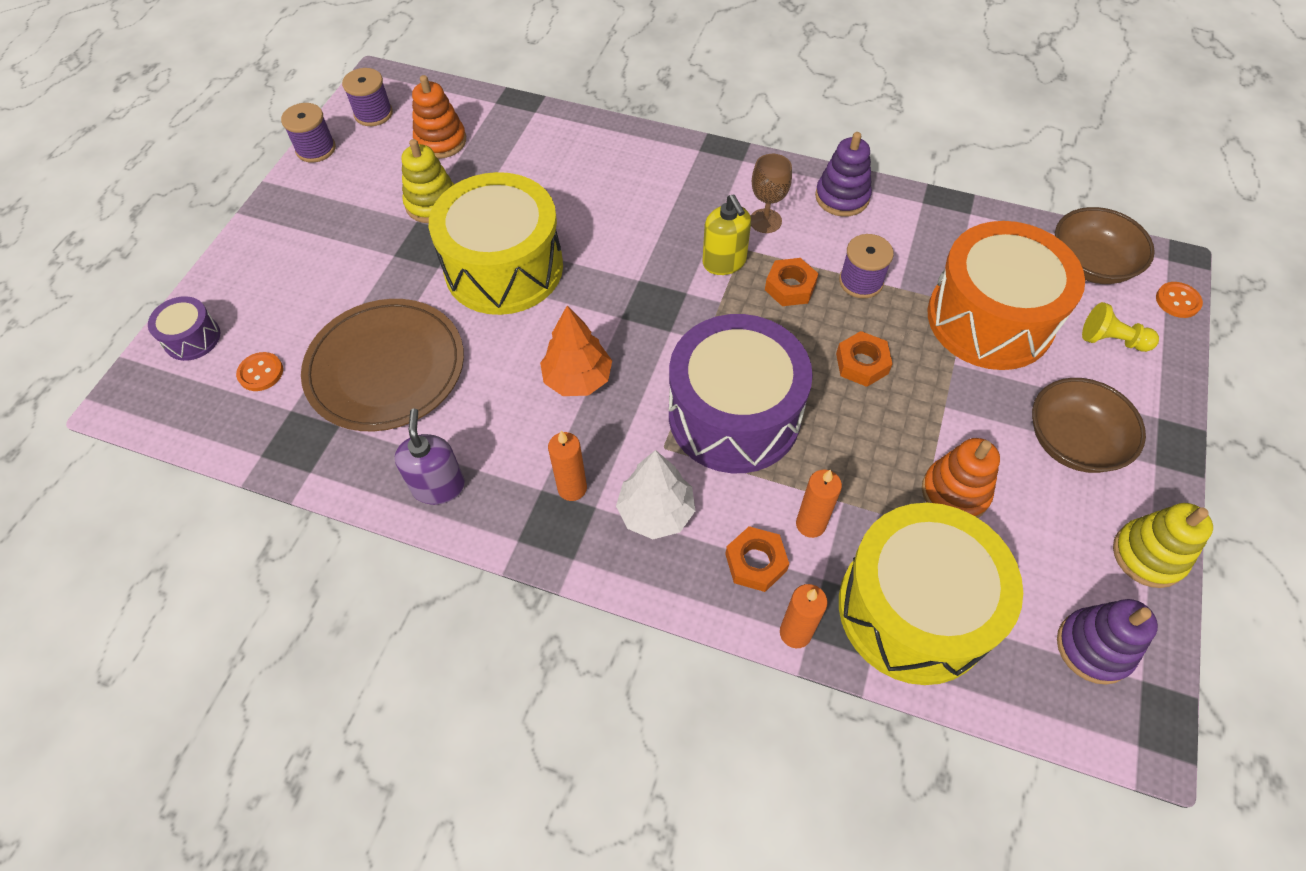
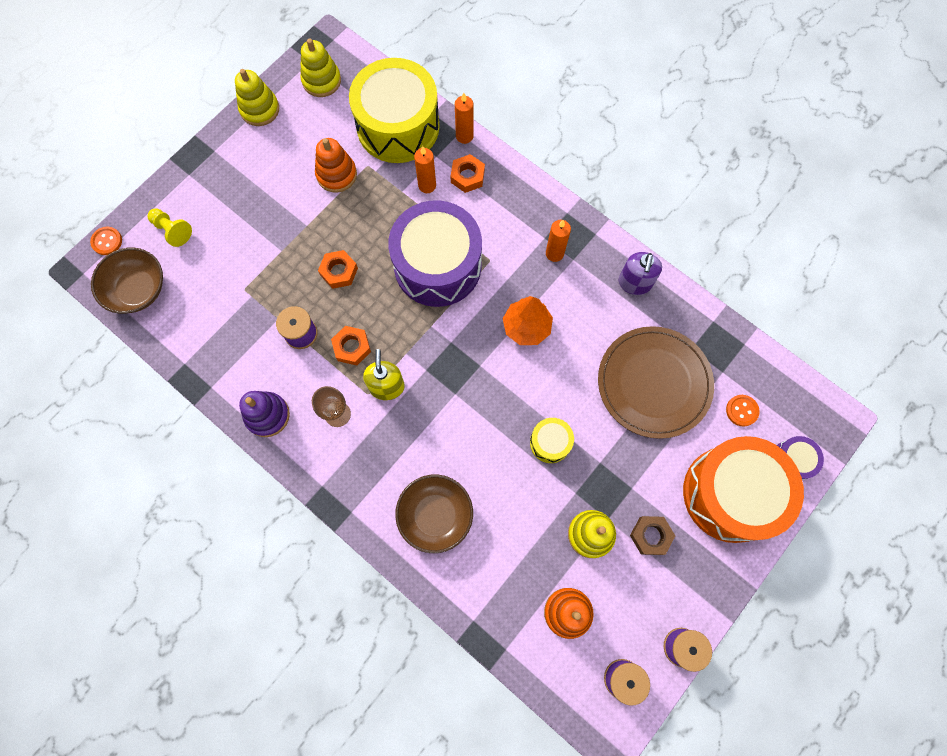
camera: 160 degrees left, 15 degrees up
(363, 221) = (650, 536): none -> brown nut
(504, 268) = (550, 442): yellow drum -> yellow drum, size x0.44
(656, 512) = (511, 222): white tree -> none
(990, 319) = (236, 273): orange drum -> orange drum (730, 494)
(1073, 441) = (249, 178): brown bowl -> brown bowl (435, 515)
(1094, 647) = (321, 81): purple stacking toy -> yellow stacking toy

